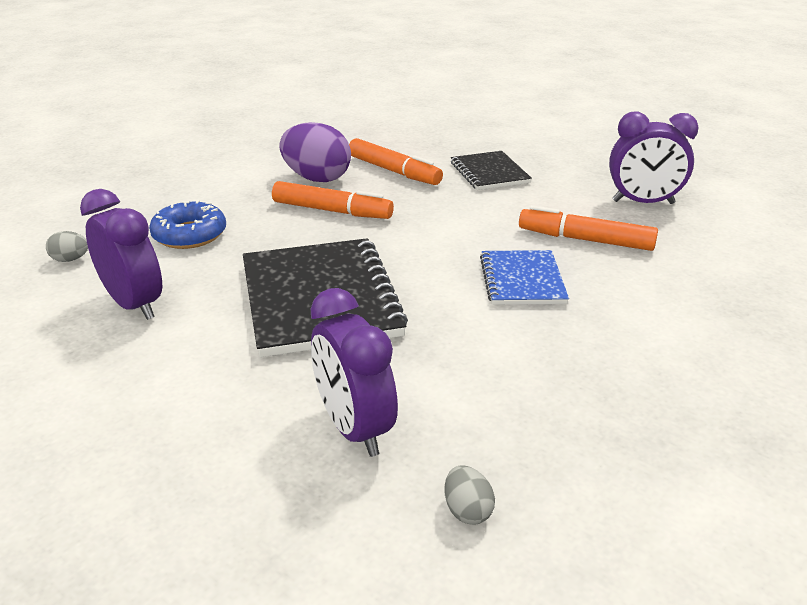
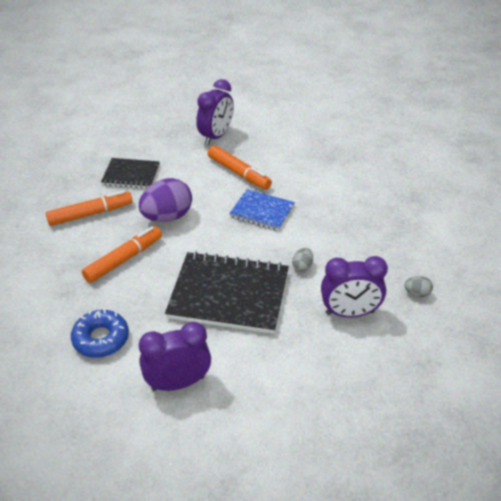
camera: 65 degrees left, 10 degrees up
(70, 259) = (87, 413): grey egg -> grey egg (302, 266)
(317, 178) = (67, 253): purple egg -> purple egg (167, 217)
(585, 240) = (239, 173): orange marker -> orange marker turned 90 degrees counterclockwise

